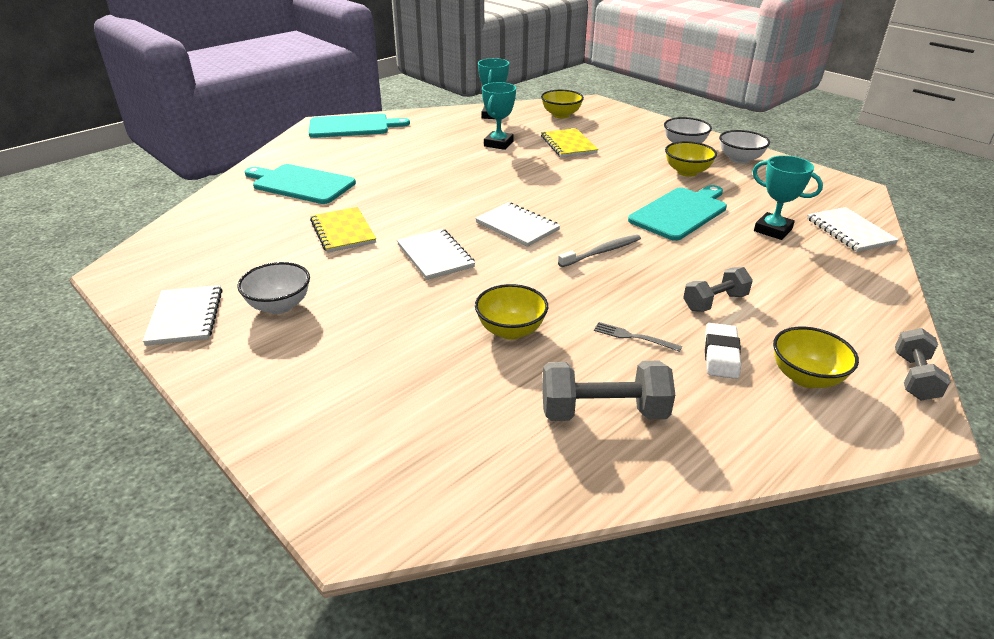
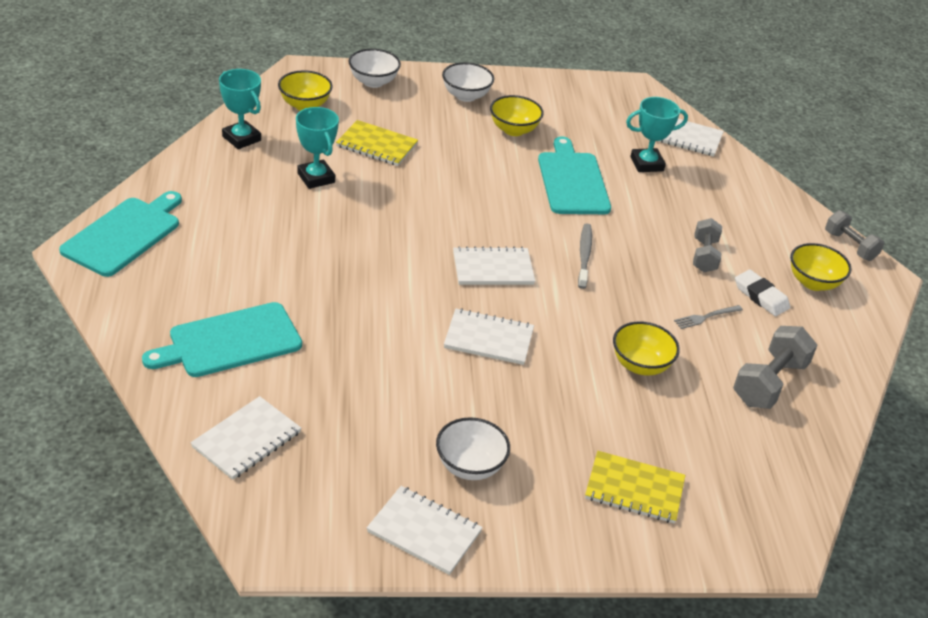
camera: 55 degrees left, 5 degrees up
(214, 223) = (246, 440): none -> white notebook
(343, 231) = (376, 366): yellow notebook -> yellow notebook (634, 489)
(740, 159) = (527, 93): white bowl -> white bowl (373, 82)

